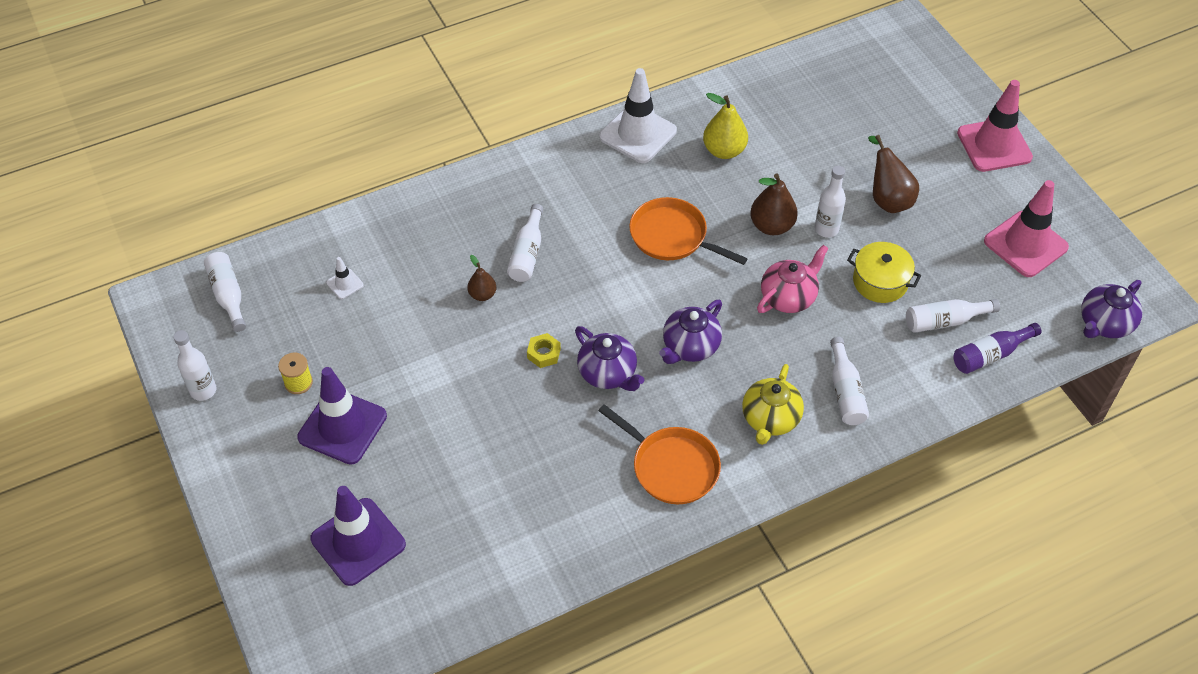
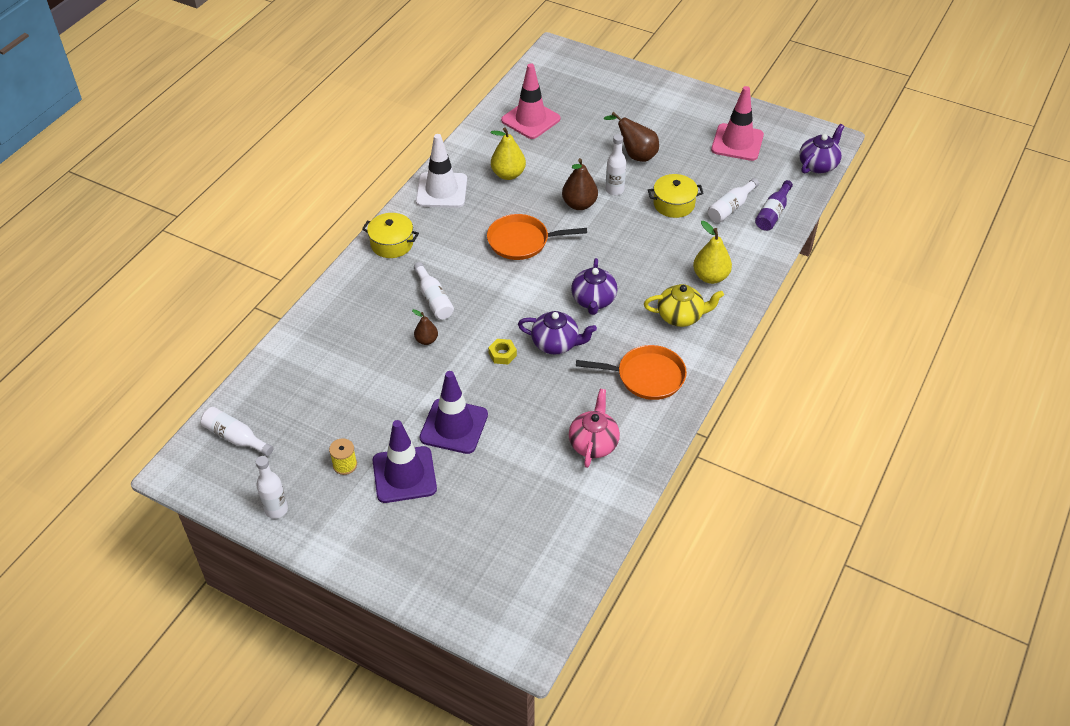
camera: 35 degrees left, 5 degrees down
(345, 284) = (319, 384): white traffic cone -> none
(358, 542) = (484, 539): purple traffic cone -> purple traffic cone (454, 426)
(537, 168) = (392, 244): none -> yellow pot
(770, 419) = (681, 316): yellow teapot -> yellow teapot turned 75 degrees counterclockwise
(789, 297) = (627, 240): pink teapot -> pink teapot (593, 443)
(845, 392) = (710, 277): white bottle -> yellow pear
(994, 145) = (670, 96): pink traffic cone -> pink traffic cone (530, 120)
(1104, 324) = (818, 165): purple teapot -> purple teapot turned 150 degrees counterclockwise

